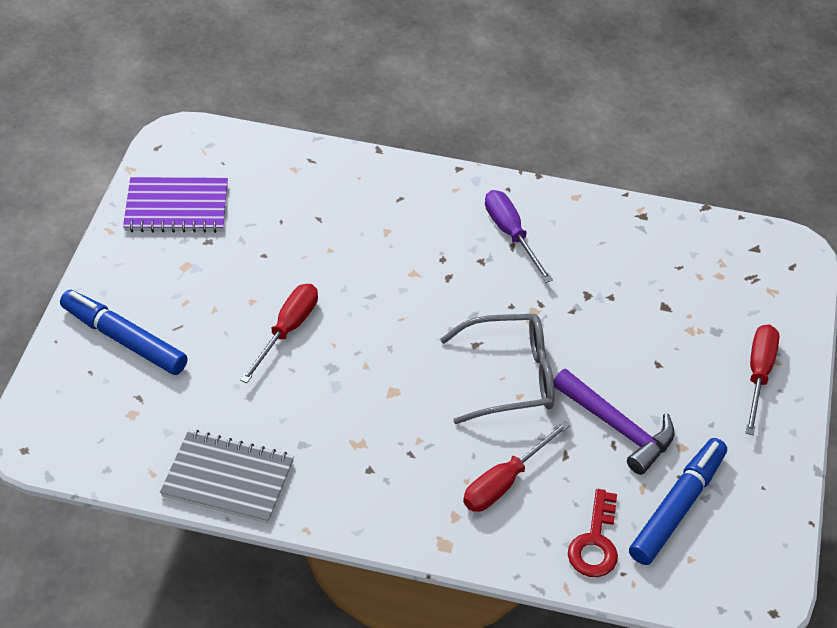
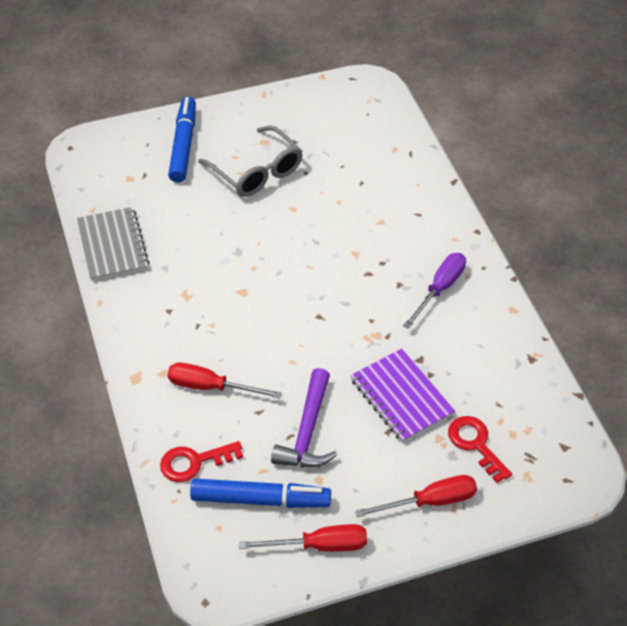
camera: 60 degrees right, 0 degrees up
(176, 207) = (309, 113): purple notebook -> purple notebook (401, 397)
(287, 330) = (252, 215): red screwdriver -> red screwdriver (319, 546)
(510, 377) = (305, 349): grey glasses -> grey glasses (257, 172)
(714, 307) = (475, 444): none -> red key

